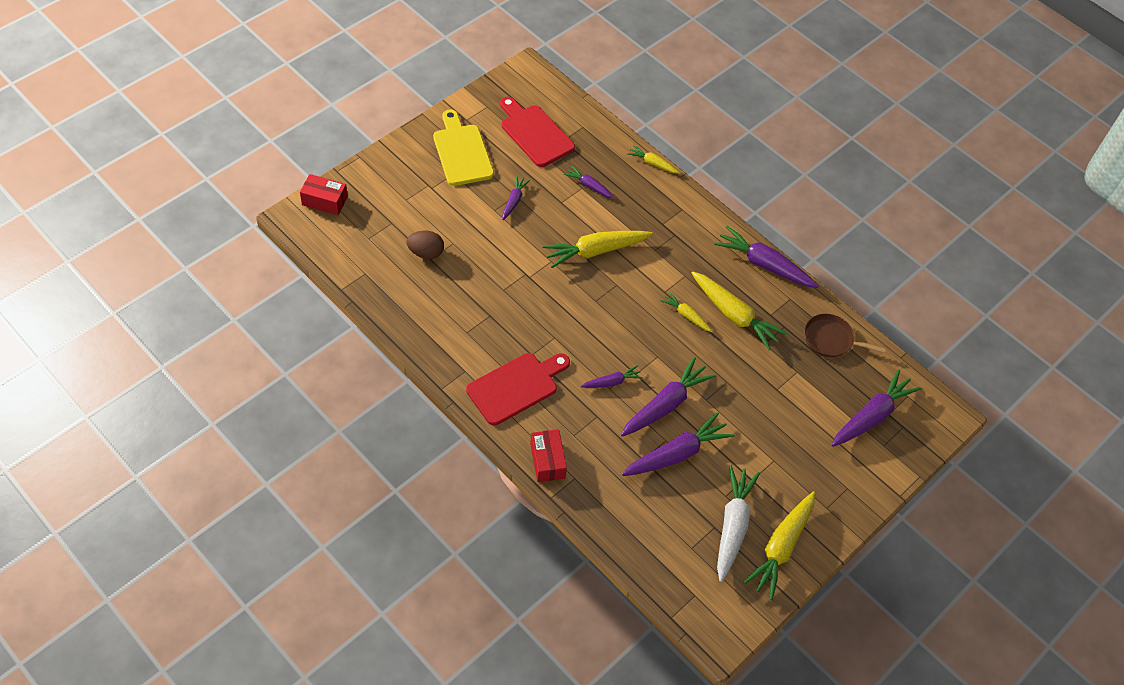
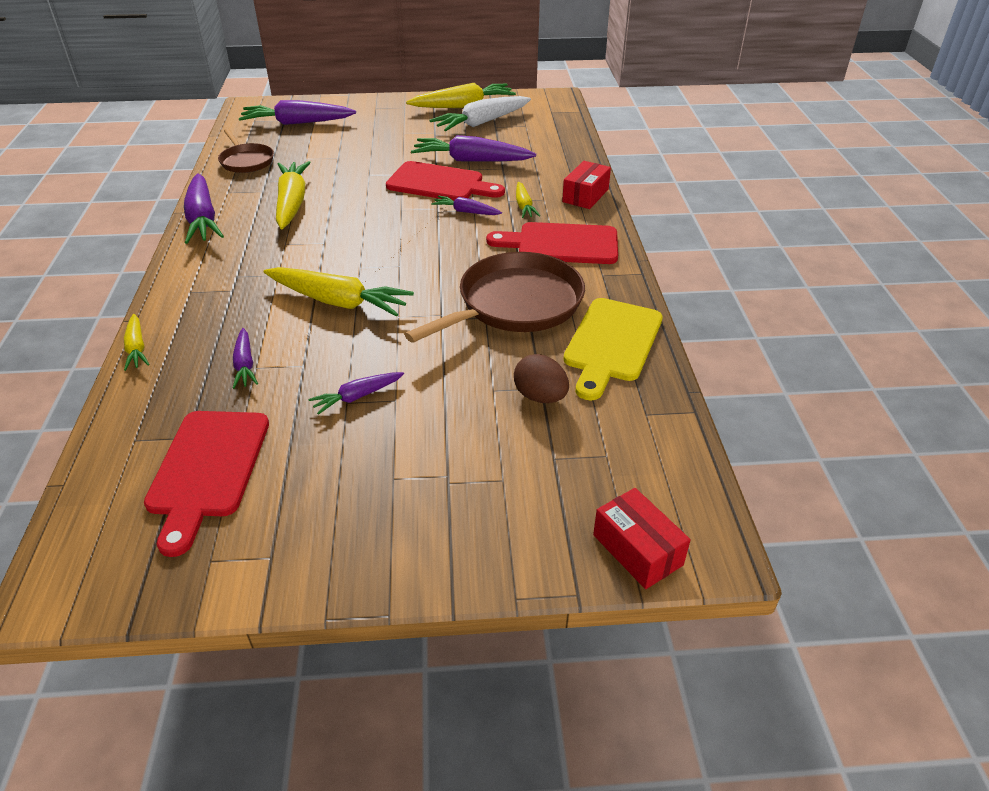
camera: 135 degrees left, 15 degrees down
(462, 152) = (343, 504): yellow cutting board -> yellow cutting board (611, 343)
(496, 310) = (515, 304): none -> brown pan
(665, 404) = (440, 183): purple carrot -> red cutting board
(686, 315) = (332, 220): yellow carrot -> yellow carrot (524, 206)

